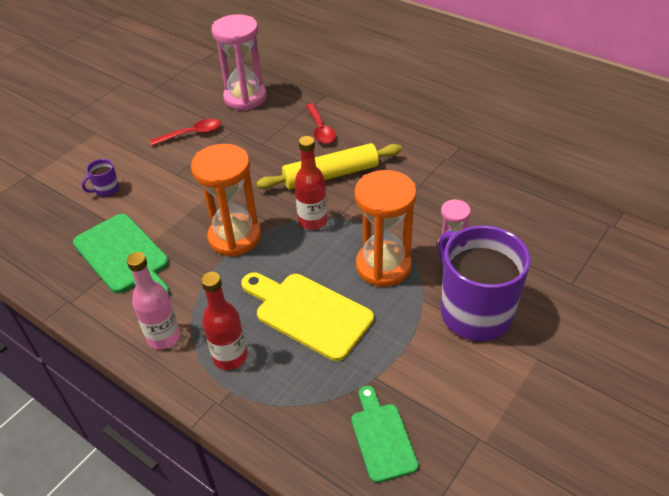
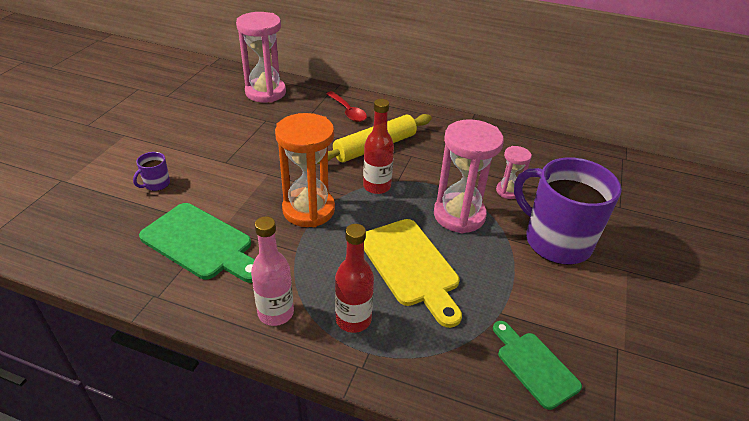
camera: 20 degrees left, 5 degrees down
(191, 134) = (226, 126): red spoon -> none
(308, 313) = (411, 266): yellow cutting board -> yellow cutting board turned 135 degrees counterclockwise
(383, 266) = (459, 215): orange hourglass -> pink hourglass

